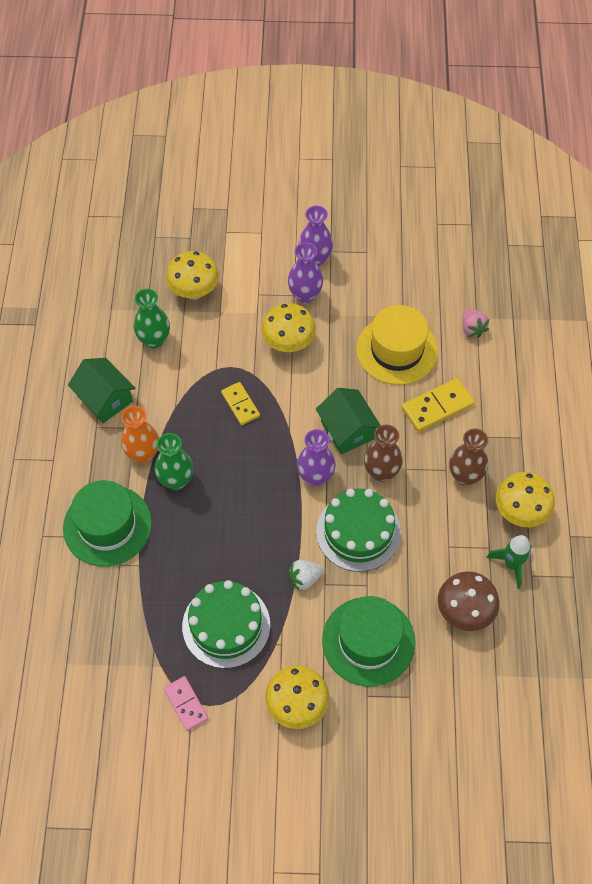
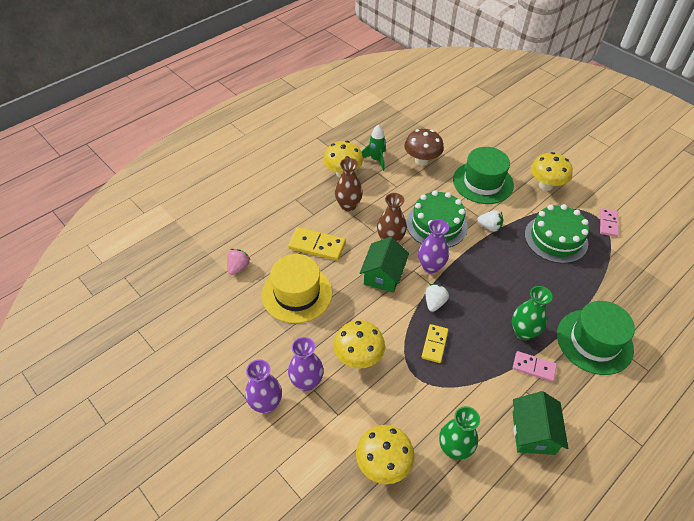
camera: 135 degrees left, 10 degrees down
(143, 454) = (533, 367): orange vase -> pink domino
(276, 442) = (434, 303): none -> white strawberry

